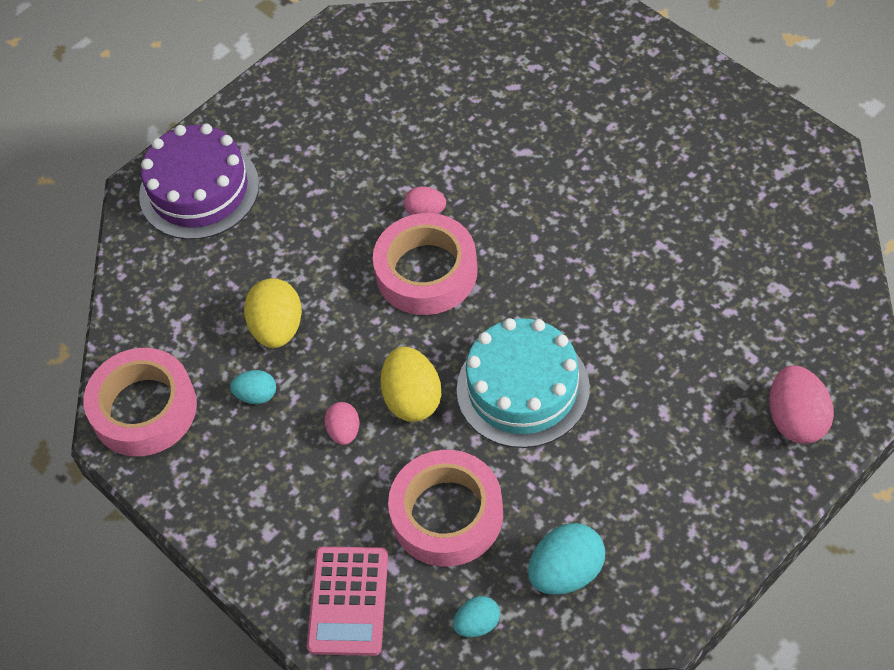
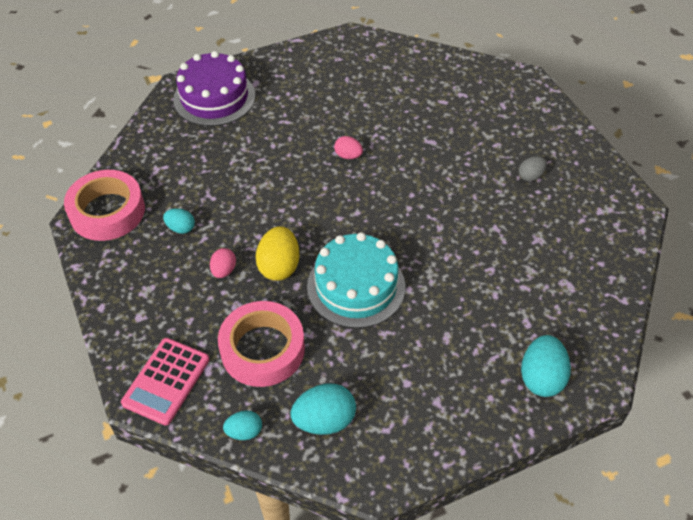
camera: 15 degrees right, 5 degrees down
(277, 328) = (216, 193): yellow egg -> none
(426, 272) = (330, 191): pink tape -> none
(673, 156) = (530, 176): none -> grey egg
(796, 419) = (541, 377): pink egg -> turquoise egg

